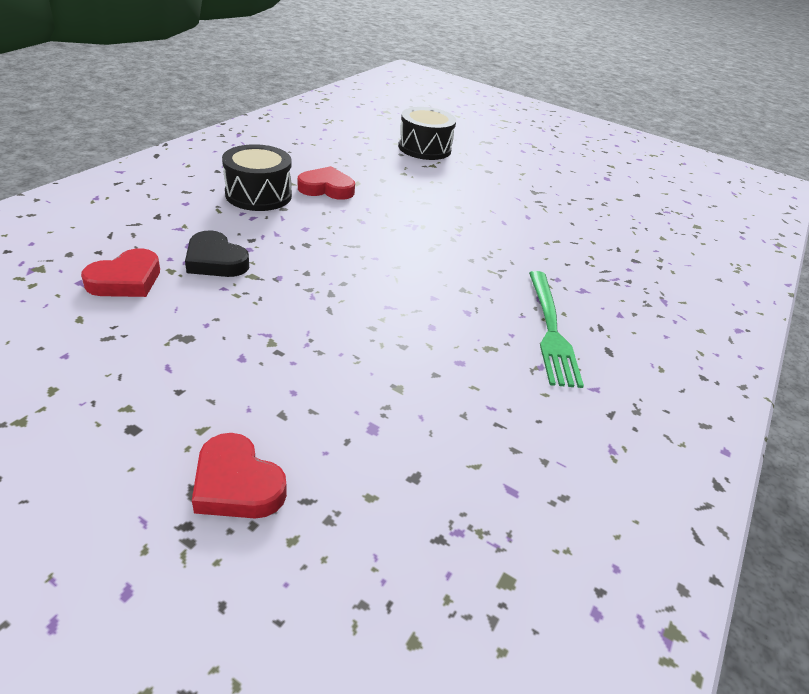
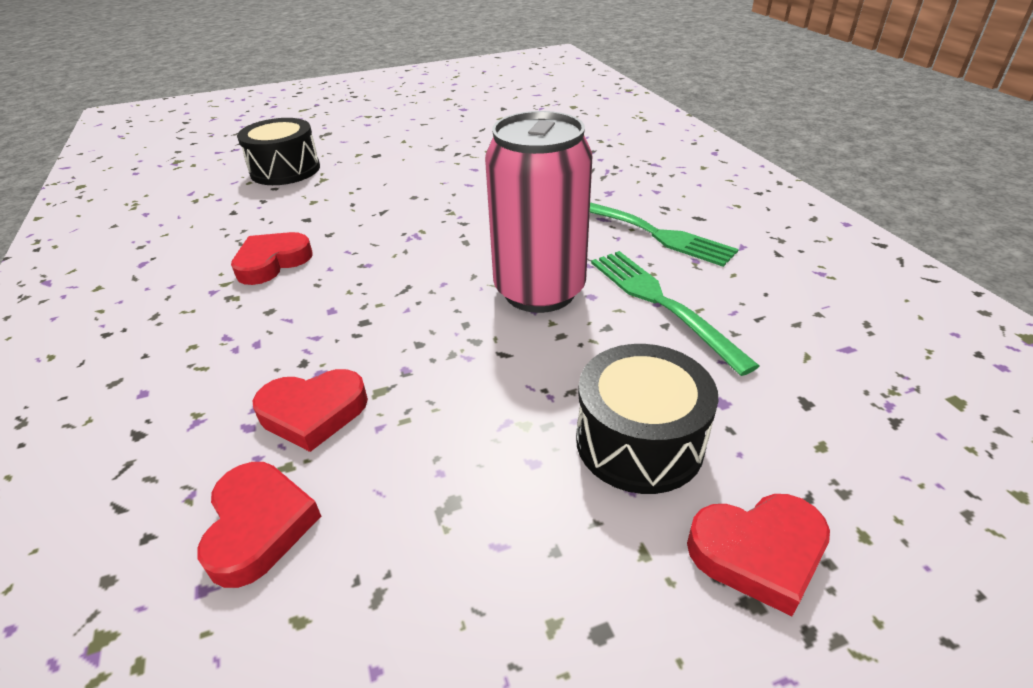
camera: 45 degrees left, 0 degrees up
(215, 261) = (313, 413): black heart -> red heart
(258, 195) = (214, 319): black drum -> black drum (639, 441)
(411, 301) = (539, 291): none -> pink can
(460, 364) = (661, 303): none -> green fork

